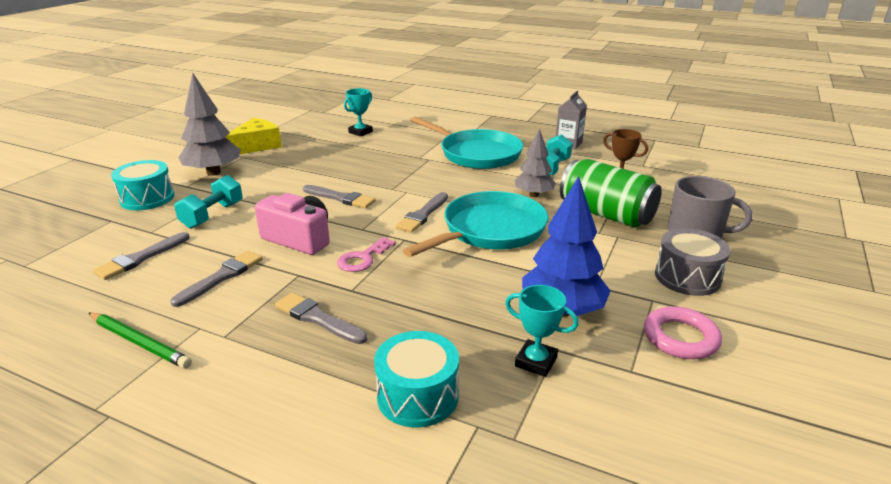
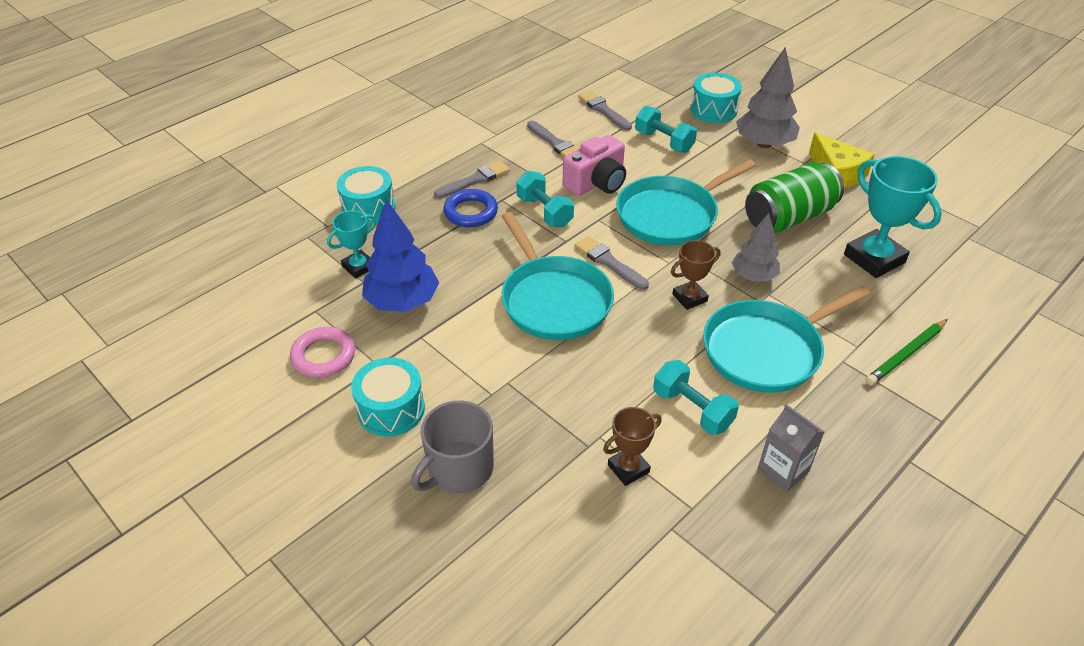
camera: 110 degrees right, 15 degrees up
(139, 342) = (495, 113): green pencil -> green pencil (906, 354)
(341, 198) = (670, 215): grey brush -> turquoise pan
(360, 132) = (874, 258): turquoise trophy -> turquoise trophy, size x1.77
(363, 258) = (544, 212): pink key -> turquoise dumbbell
(385, 305) = (471, 212): none -> blue ring
(444, 180) = (689, 298): none -> brown trophy
(534, 195) = (619, 362): grey tree -> grey tree (753, 276)
(606, 214) = (542, 407): green can -> green can (788, 217)
(687, 277) = (391, 409): grey drum -> turquoise drum

